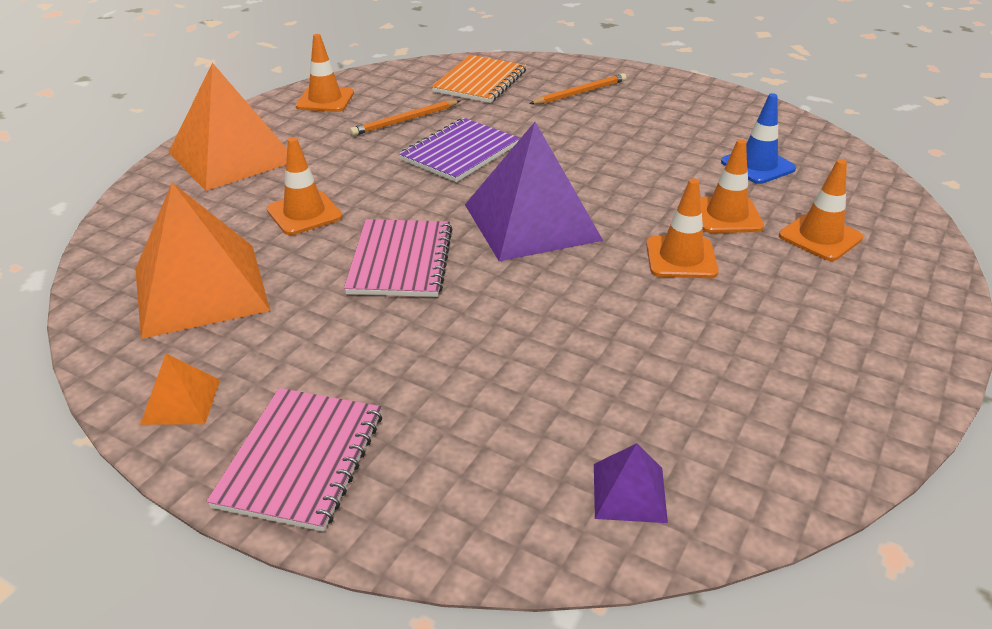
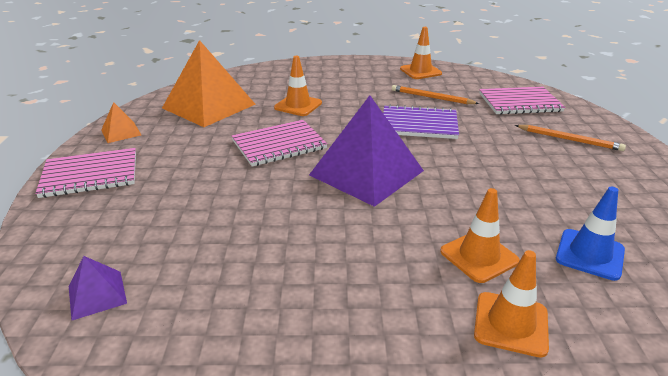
camera: 60 degrees right, 5 degrees down
(232, 156) = (331, 72): orange pyramid -> none
(480, 81) = (519, 102): orange notebook -> pink notebook
(681, 258) = (388, 248): orange traffic cone -> none

